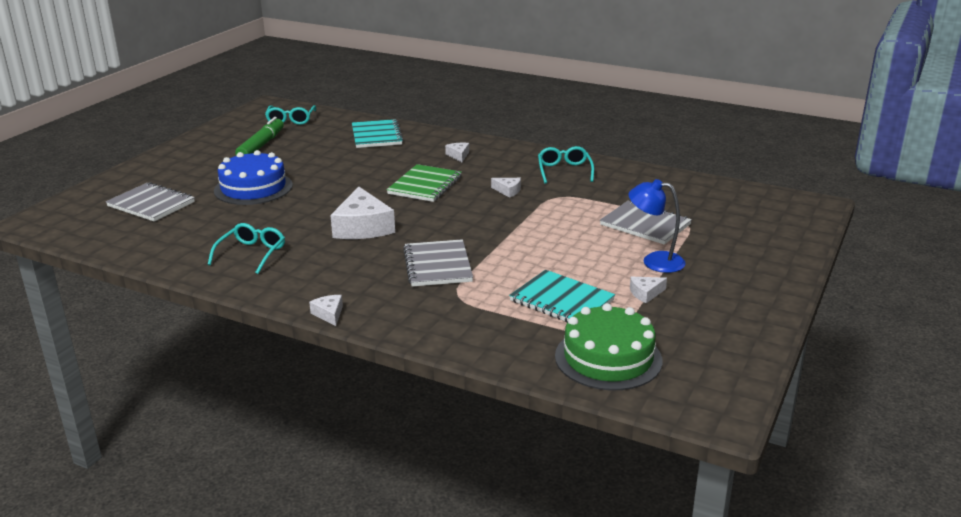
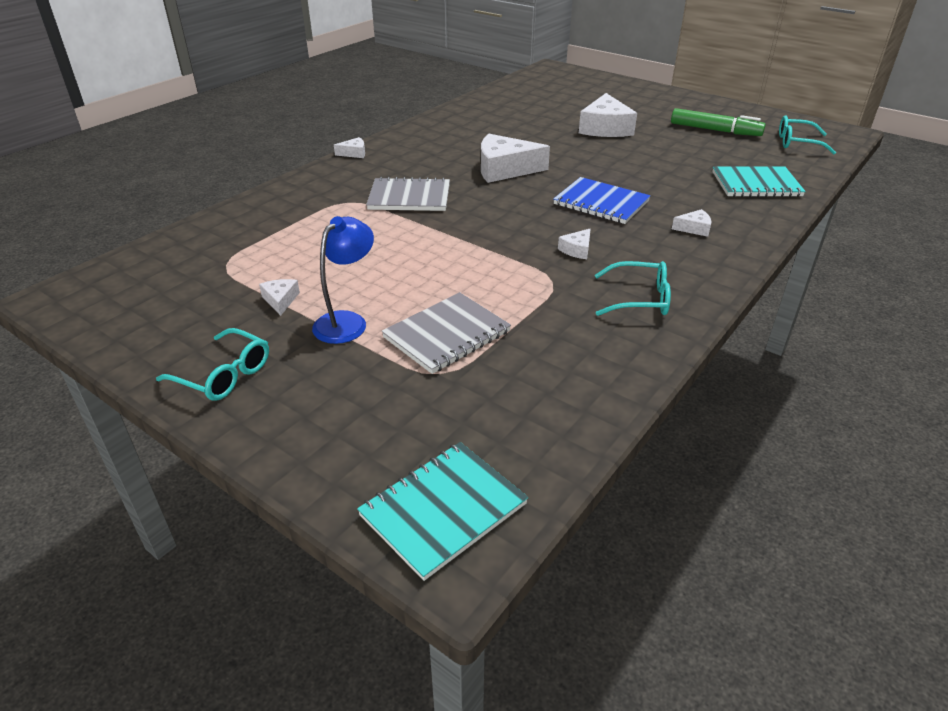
camera: 100 degrees right, 10 degrees up
(151, 204) = (576, 96): grey notebook -> none
(252, 253) = (470, 129): turquoise glasses -> turquoise glasses (225, 375)
(253, 188) = (605, 128): blue cake -> white cheese
(425, 185) = (601, 203): green notebook -> blue notebook
(561, 300) = (302, 249): turquoise notebook -> turquoise notebook (443, 509)
(608, 358) = (189, 258): green cake -> none

